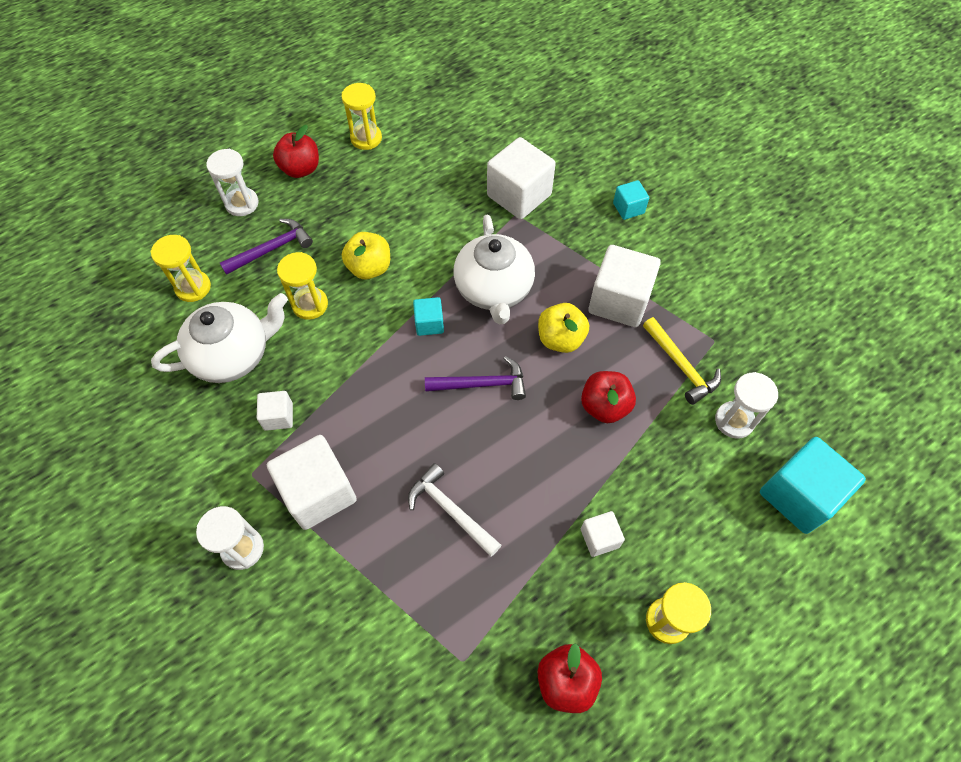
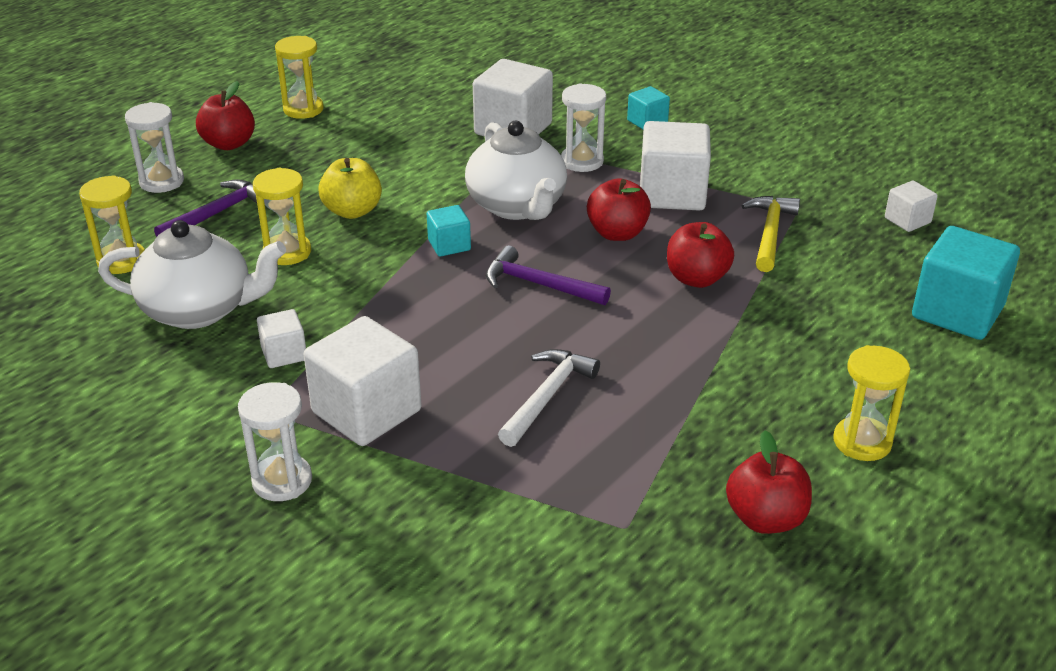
camera: 15 degrees left, 25 degrees down
(233, 354) = (200, 310): white teapot -> white teapot turned 45 degrees clockwise
(450, 510) = (547, 396): white hammer -> white hammer turned 90 degrees clockwise
(482, 384) = (538, 284): purple hammer -> purple hammer turned 135 degrees counterclockwise
(560, 339) = (617, 233): yellow apple -> red apple
(599, 538) = (745, 387): white cube -> white cube (907, 220)
(681, 366) = (770, 233): yellow hammer -> yellow hammer turned 120 degrees counterclockwise
(734, 421) = (853, 266): white hourglass -> white hourglass (582, 161)

